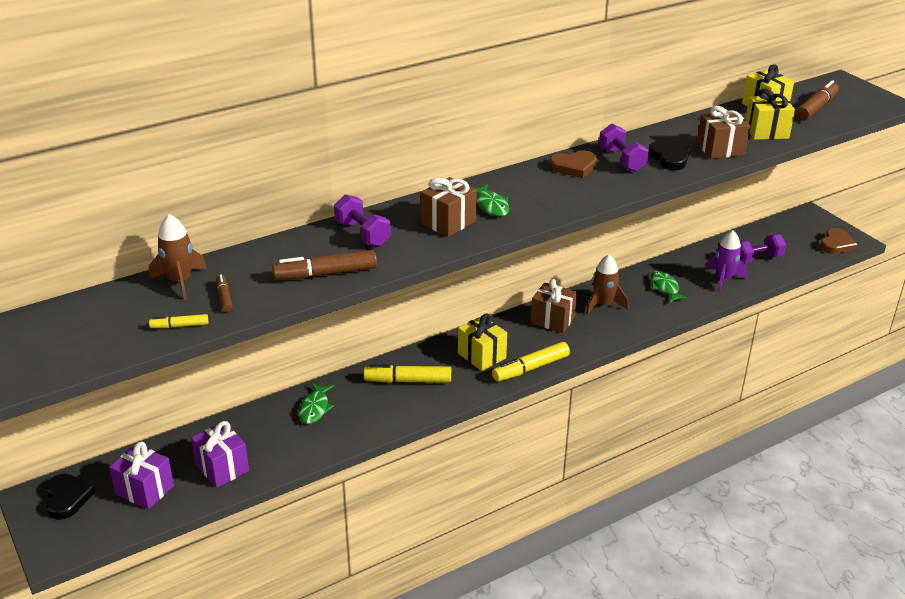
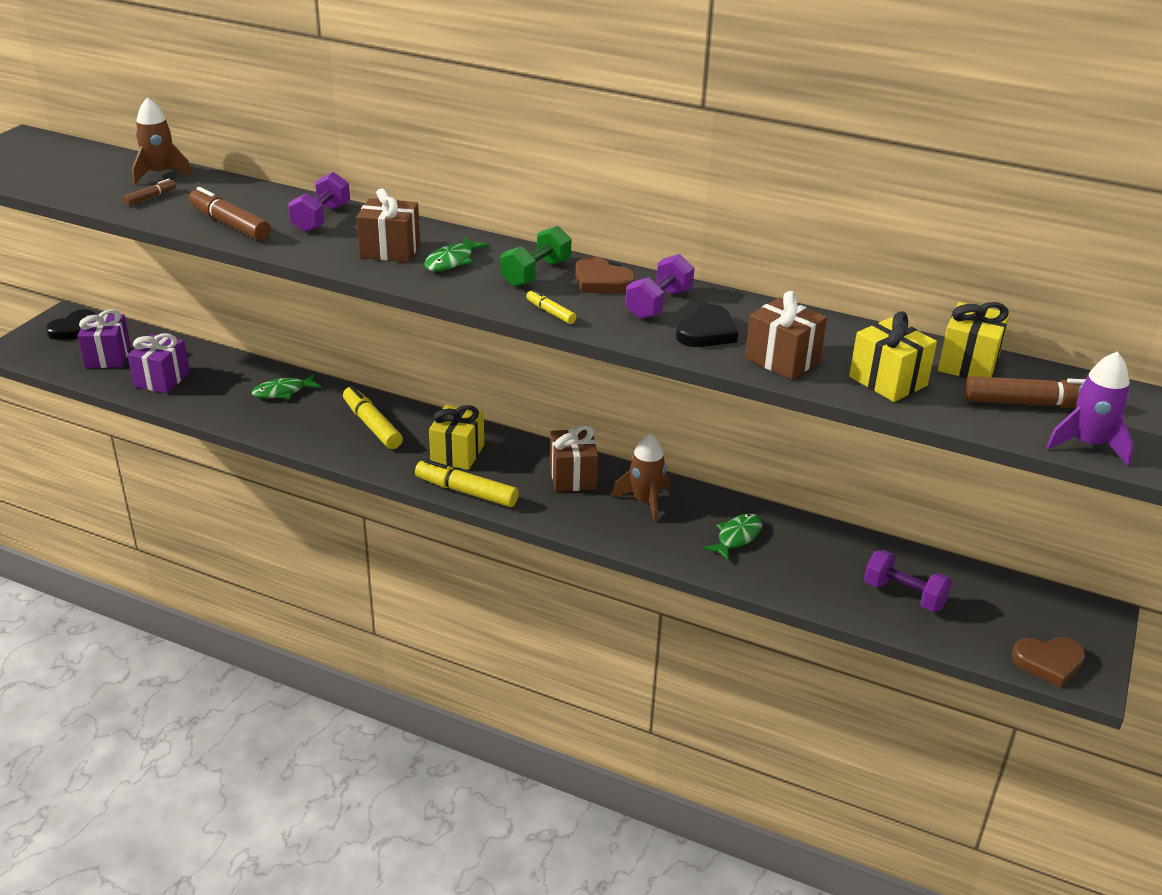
camera: 55 degrees right, 0 degrees up
(180, 326) = (90, 195): yellow marker -> yellow marker (550, 312)
(541, 183) = (536, 273): none -> green dumbbell
(723, 279) = (816, 579): purple rocket -> purple rocket (1088, 444)

